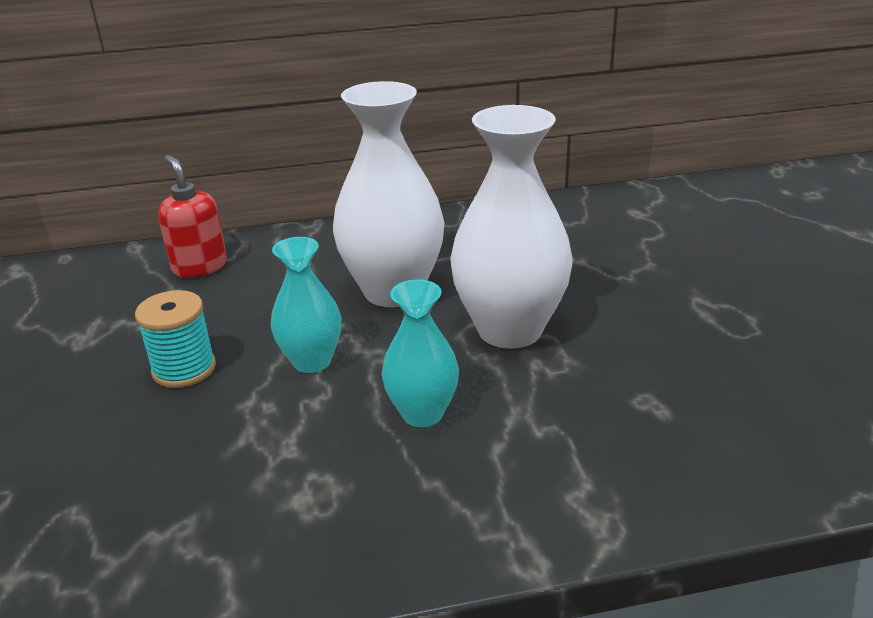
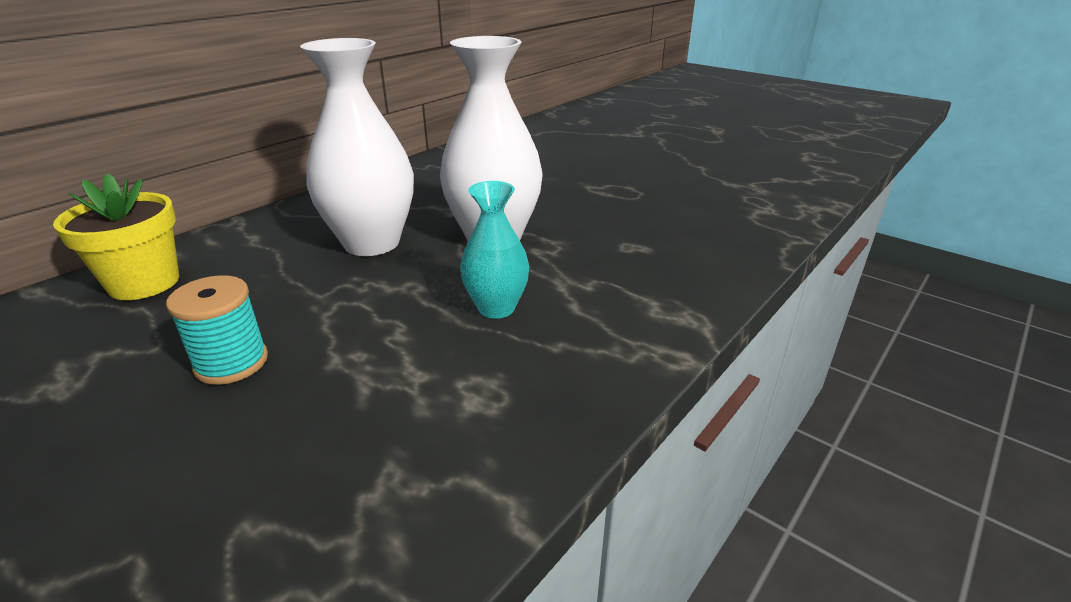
camera: 40 degrees left, 0 degrees up
(199, 267) = (144, 283): red soap dispenser -> yellow flower pot
(312, 361) = (359, 310): turquoise vase -> none

